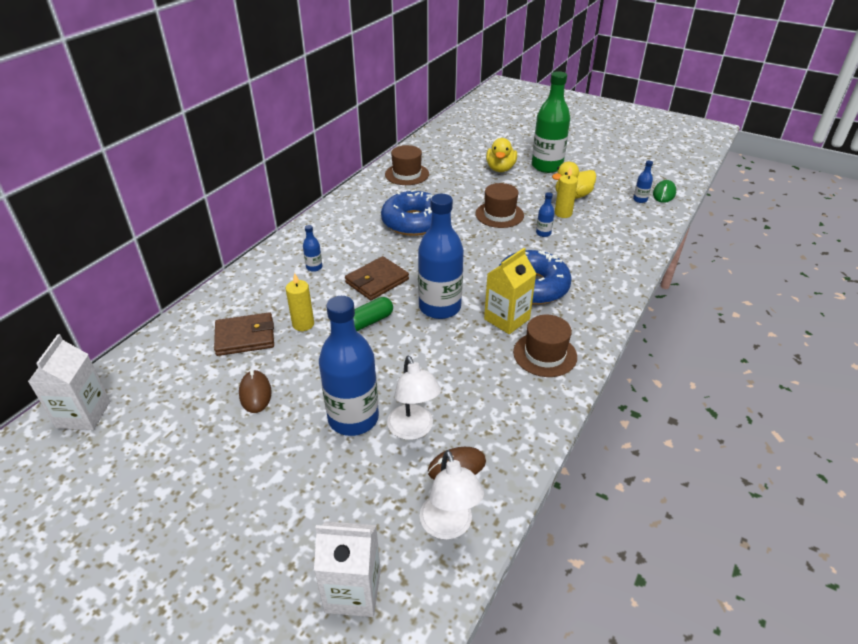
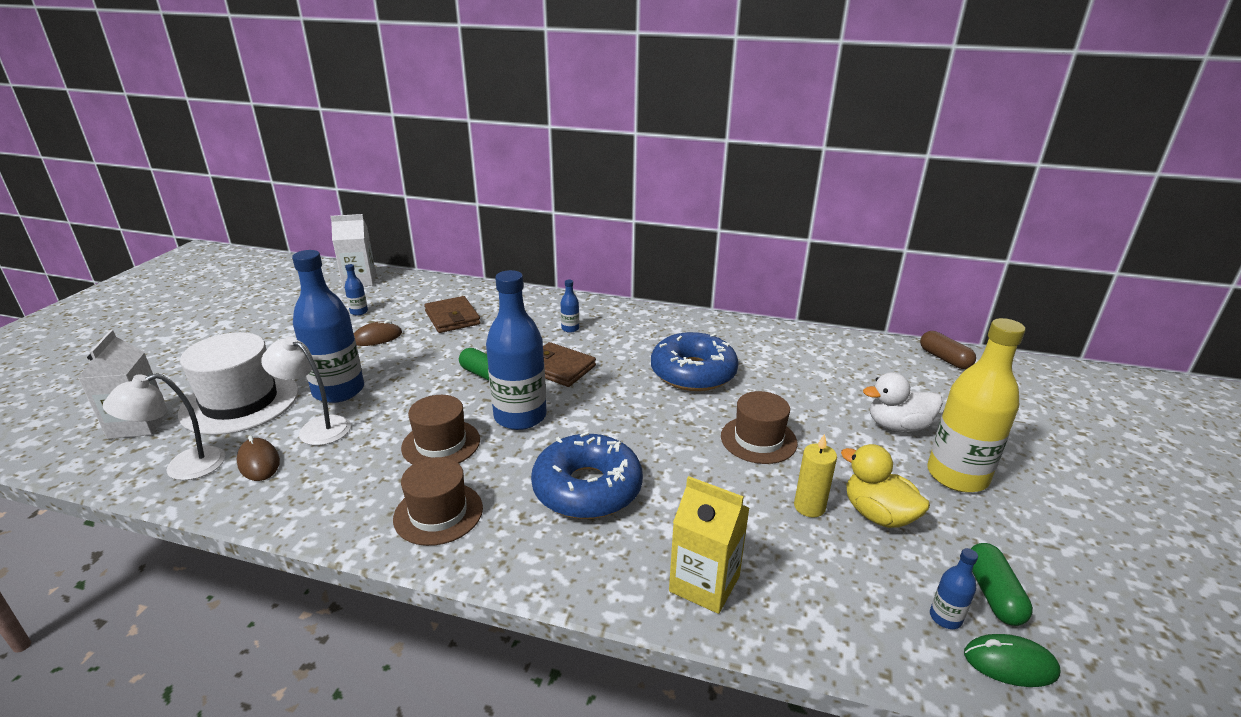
camera: 75 degrees right, 10 degrees down
(303, 324) = (475, 340): yellow candle -> none
(341, 498) = (240, 402): none -> white hat
(407, 174) = (806, 351): brown hat -> brown hat (441, 444)
(413, 430) = (316, 427): white lamp -> white lamp turned 60 degrees clockwise
(439, 135) = (944, 359): none -> brown capsule
(500, 169) = (897, 426): yellow duck -> white duck
(506, 319) = (507, 472): yellow carton -> yellow carton (704, 584)
(543, 233) = (733, 489): blue bottle -> blue bottle (359, 312)
(547, 166) = (957, 476): green bottle -> yellow bottle
(627, 184) = (993, 594): none -> green capsule

